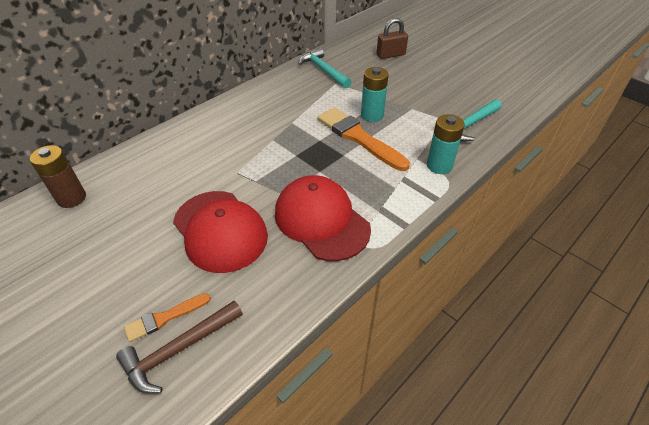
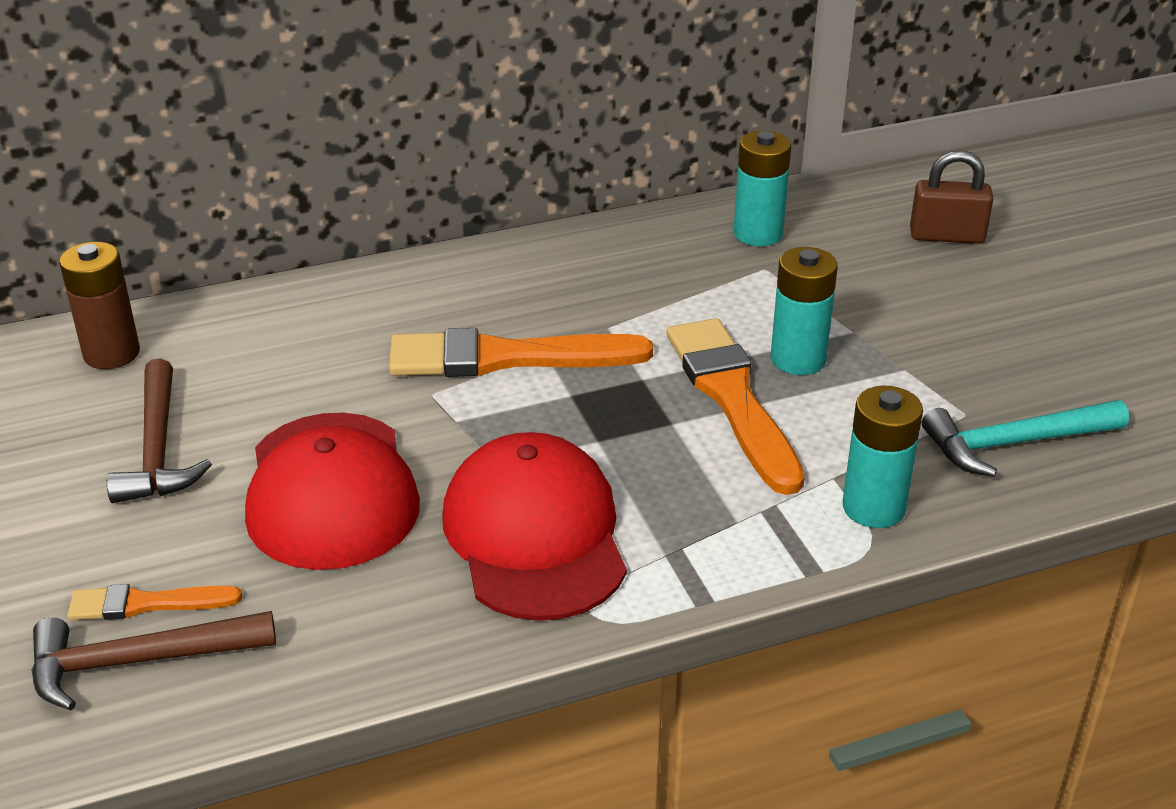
camera: 25 degrees right, 10 degrees down
(123, 237) = (157, 449): none -> brown hammer
(258, 147) = (506, 358): none -> orange brush
(324, 70) = (758, 234): turquoise hammer -> turquoise battery

